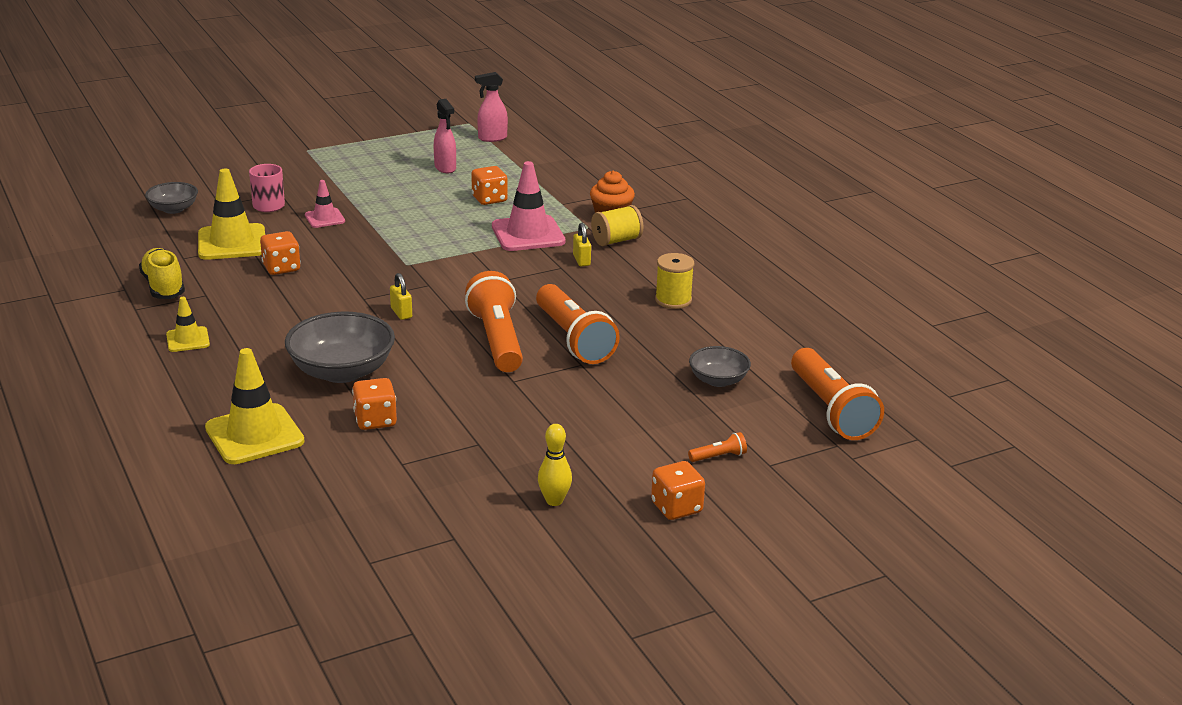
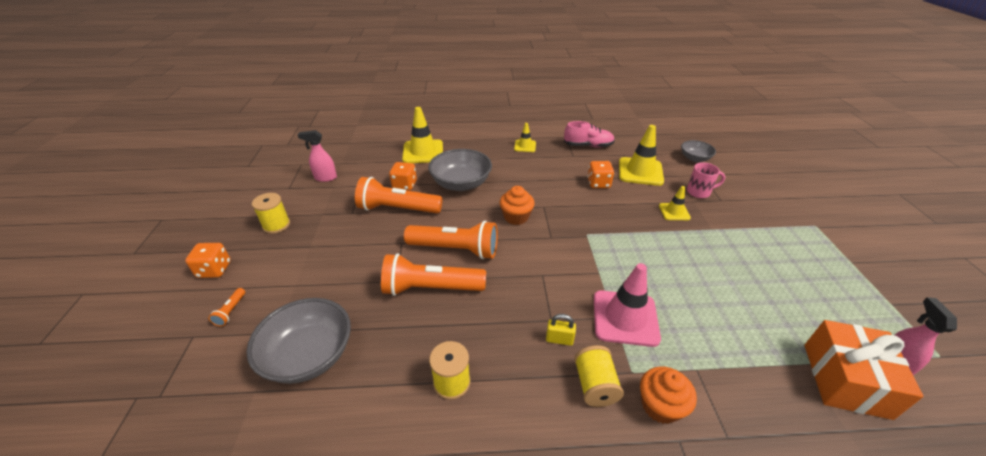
camera: 115 degrees right, 10 degrees up
(163, 286) = (588, 146): yellow shoe -> pink shoe
(324, 218) = (674, 212): pink traffic cone -> yellow traffic cone
(401, 313) = (516, 217): yellow padlock -> orange cupcake
(445, 168) = (788, 301): pink spray bottle -> pink spray bottle (325, 178)
(489, 199) = (709, 313): orange dice -> none
(523, 154) = (845, 380): none -> orange gift
(554, 501) = (276, 225): yellow bowling pin -> yellow spool
(718, 380) = (309, 355): grey bowl -> grey bowl, size x1.75
(831, 410) = (197, 421): orange flashlight -> orange flashlight (398, 209)

